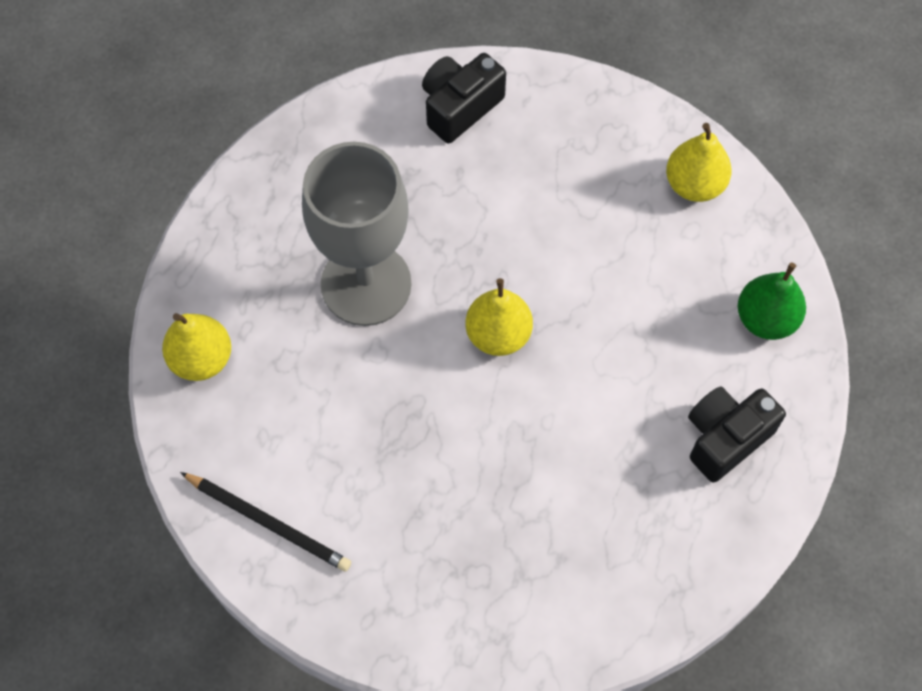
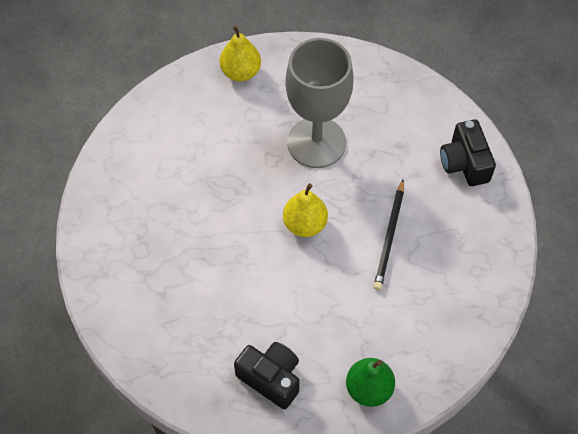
camera: 75 degrees right, 5 degrees down
(268, 522) = (148, 132): black pencil -> black pencil (389, 236)
(460, 106) = (464, 163): black camera -> black camera turned 135 degrees counterclockwise
(694, 184) = (459, 321): yellow pear -> none

